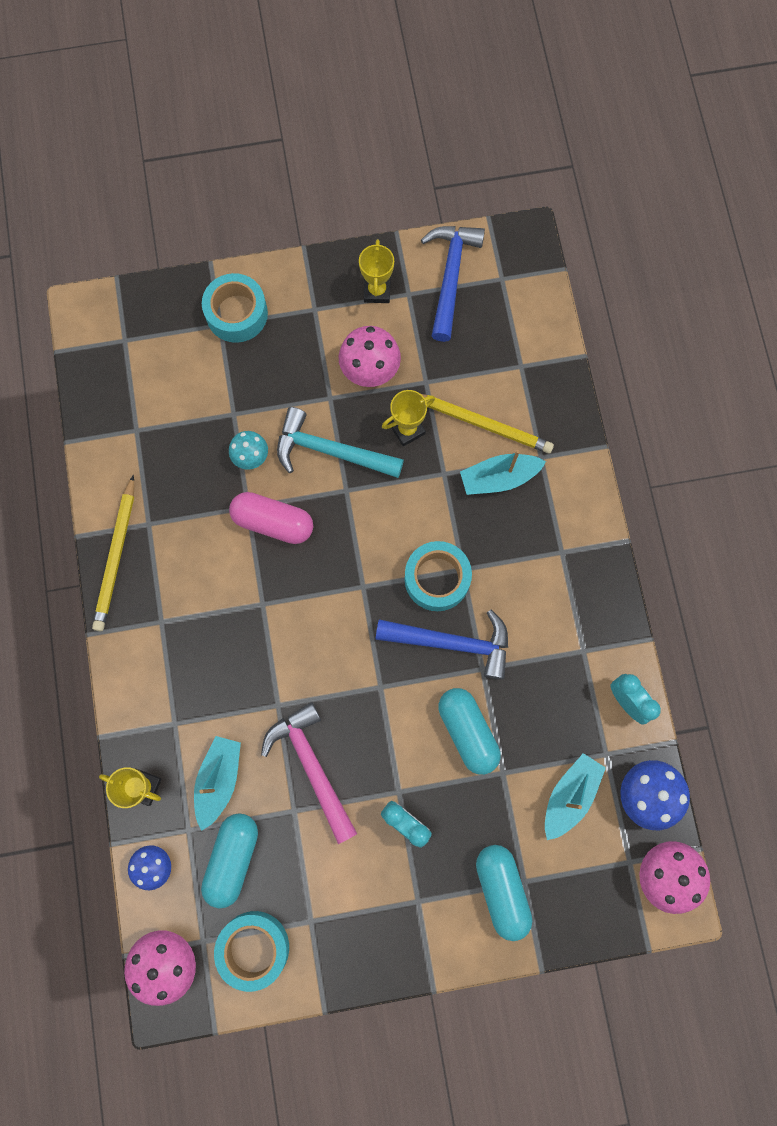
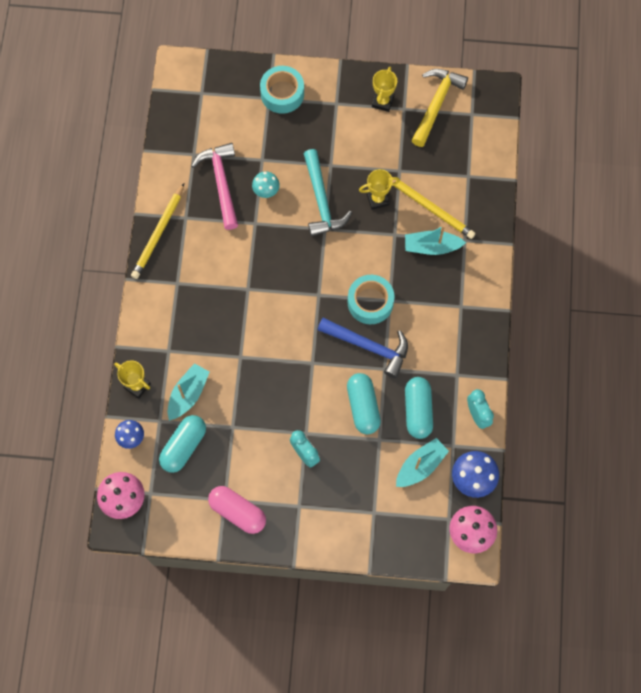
camera: 15 degrees right, 5 degrees down
(254, 948) = (182, 506): turquoise tape -> none
(273, 522) = (269, 237): pink capsule -> pink capsule (238, 512)
(312, 767) = (252, 402): pink hammer -> pink hammer (221, 183)
(331, 451) = (321, 200): turquoise hammer -> turquoise hammer turned 135 degrees counterclockwise
(370, 370) = (363, 153): pink mushroom -> none
(450, 277) = (436, 104): blue hammer -> yellow hammer
(501, 890) = (357, 513): turquoise capsule -> turquoise capsule (418, 410)

